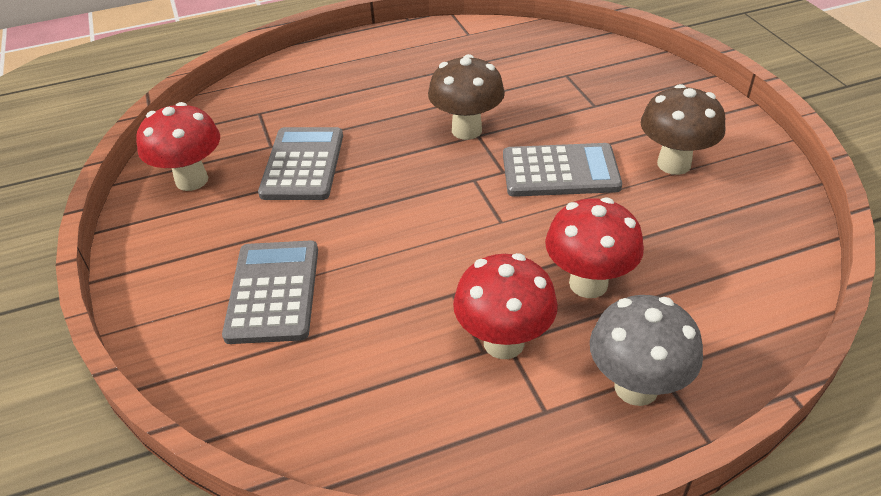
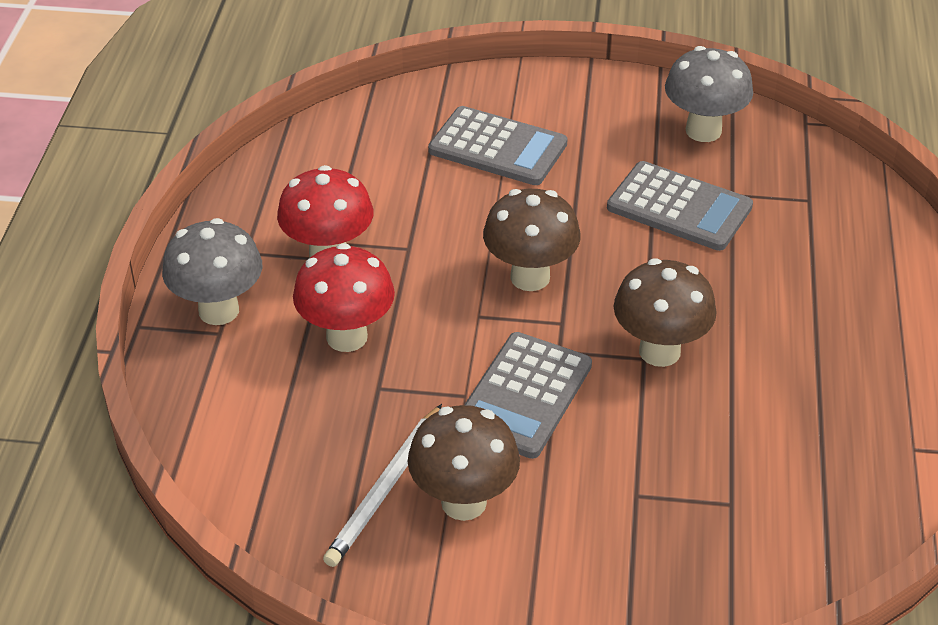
camera: 115 degrees right, 0 degrees up
(192, 180) = (703, 131): red mushroom -> grey mushroom
(437, 210) = (530, 277): none -> brown mushroom
(702, 200) = (385, 489): none -> white pencil

